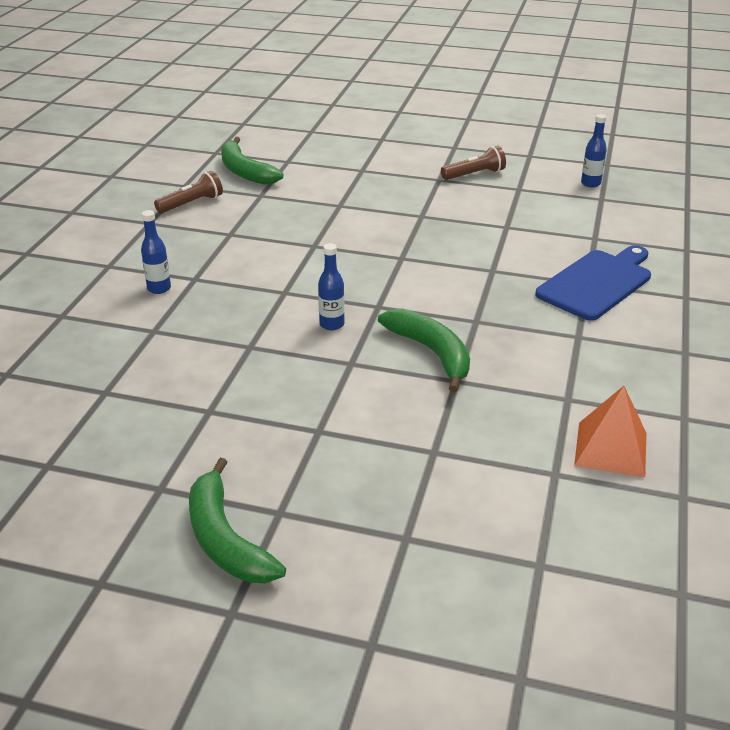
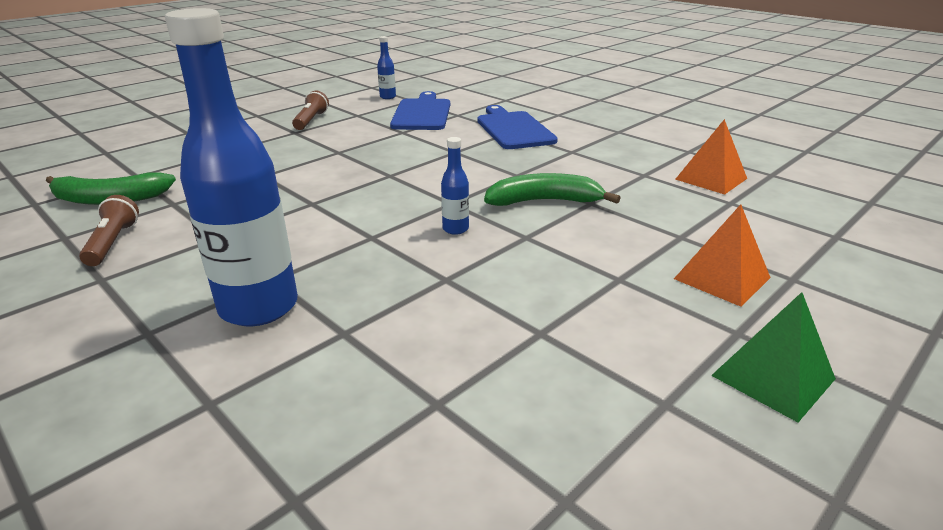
camera: 60 degrees left, 5 degrees down
(159, 288) = (259, 307): blue bottle -> blue bottle, size x2.39
(226, 539) = (773, 377): green banana -> green pyramid
(368, 490) = (722, 278): none -> orange pyramid
(570, 218) = (422, 113): none -> blue cutting board

